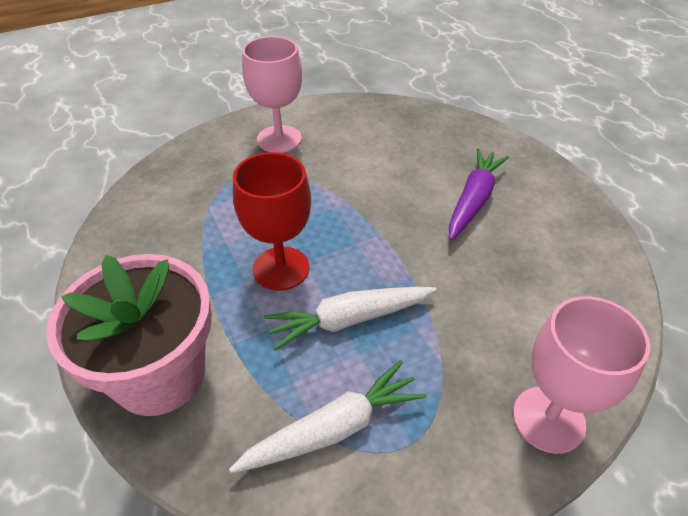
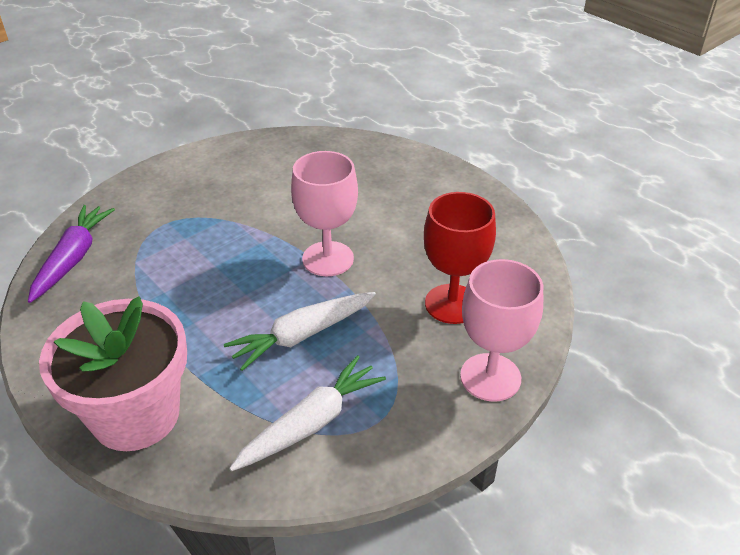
camera: 15 degrees left, 5 degrees down
(279, 139) = (188, 186): pink goblet -> pink goblet (328, 259)
(281, 268) = (225, 304): red goblet -> red goblet (452, 304)
(473, 200) = (392, 213): purple carrot -> purple carrot (73, 258)

